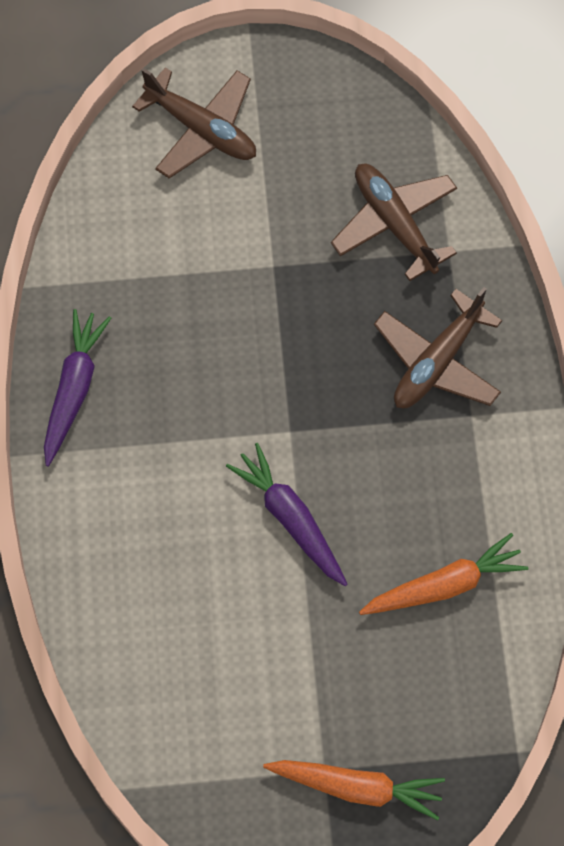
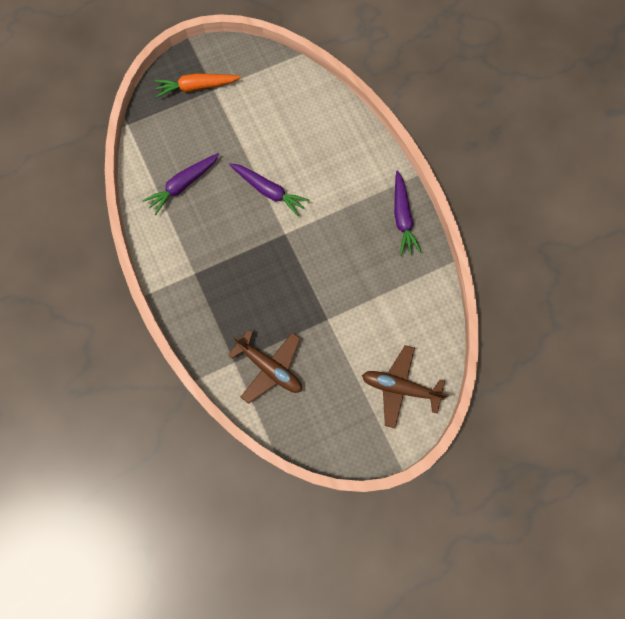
camera: 160 degrees right, 5 degrees up
(437, 361) = (221, 296): brown plane -> none
(444, 585) = (183, 185): orange carrot -> purple carrot

